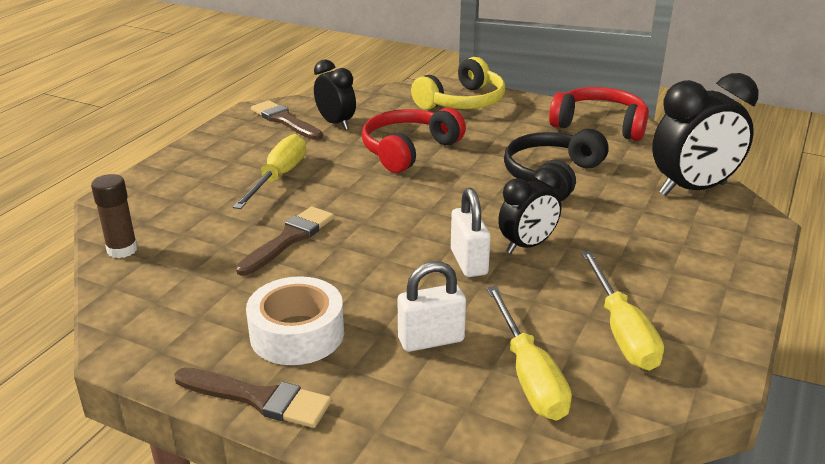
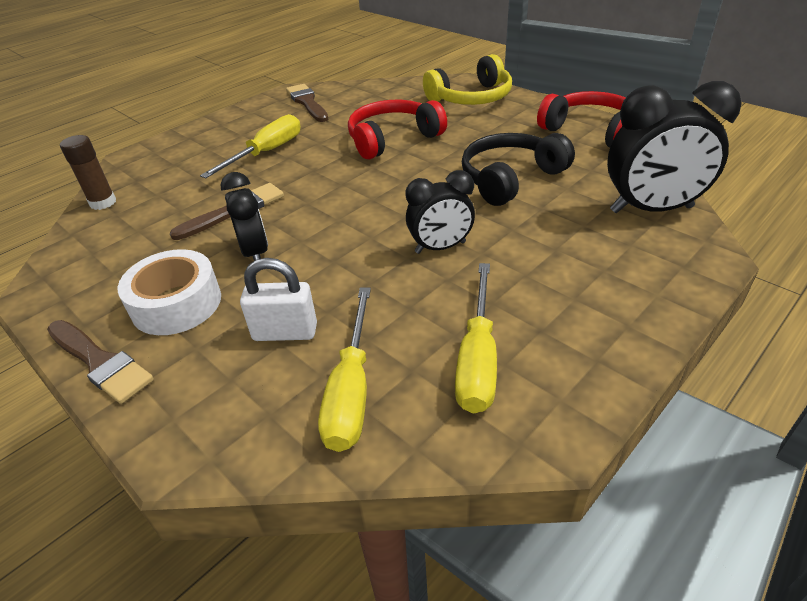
camera: 20 degrees right, 10 degrees up
(336, 123) = (347, 109): black clock -> black clock (255, 252)
(469, 262) = (373, 256): white padlock -> none

